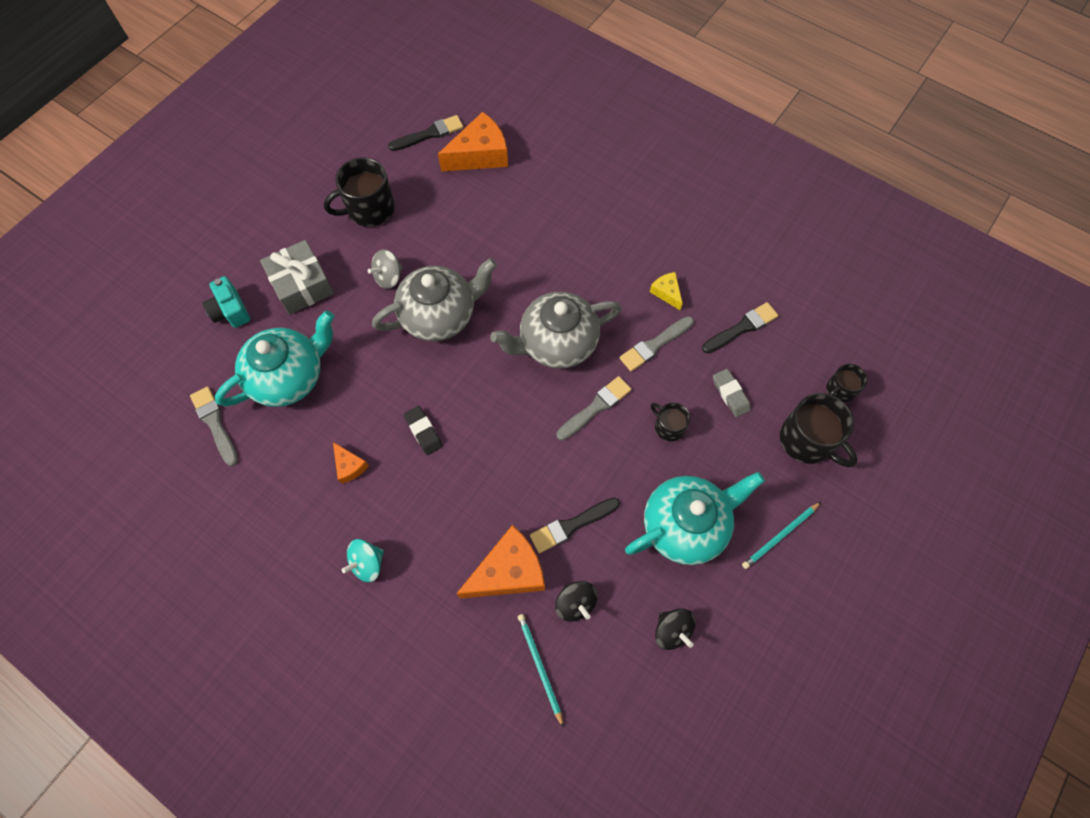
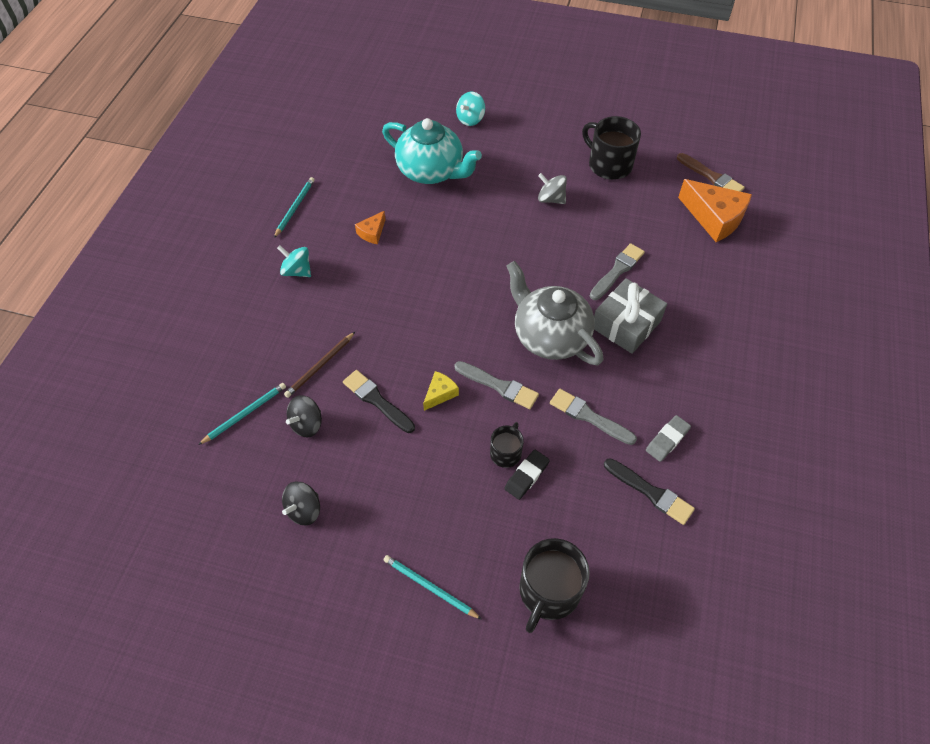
camera: 70 degrees right, 10 degrees down
(215, 423) = (375, 145): grey brush -> grey brush (617, 271)
(230, 310) = (470, 119): turquoise camera -> turquoise spinning top
(268, 542) = (295, 208): none -> turquoise pencil
(301, 285) = (514, 150): grey gift -> grey gift (626, 324)
(423, 432) = (421, 269): black eraser -> black eraser (526, 476)
(429, 134) = (711, 177): black brush -> brown brush
(440, 315) = (533, 244): grey teapot -> none
(508, 571) = (320, 366): orange cheese -> brown pencil
(666, 293) = (653, 411): yellow cheese -> yellow cheese (440, 393)
(685, 525) = (410, 495): turquoise teapot -> none
(730, 394) = (567, 500): grey eraser -> grey eraser (667, 440)
(839, 390) = (626, 613): black mug -> none

